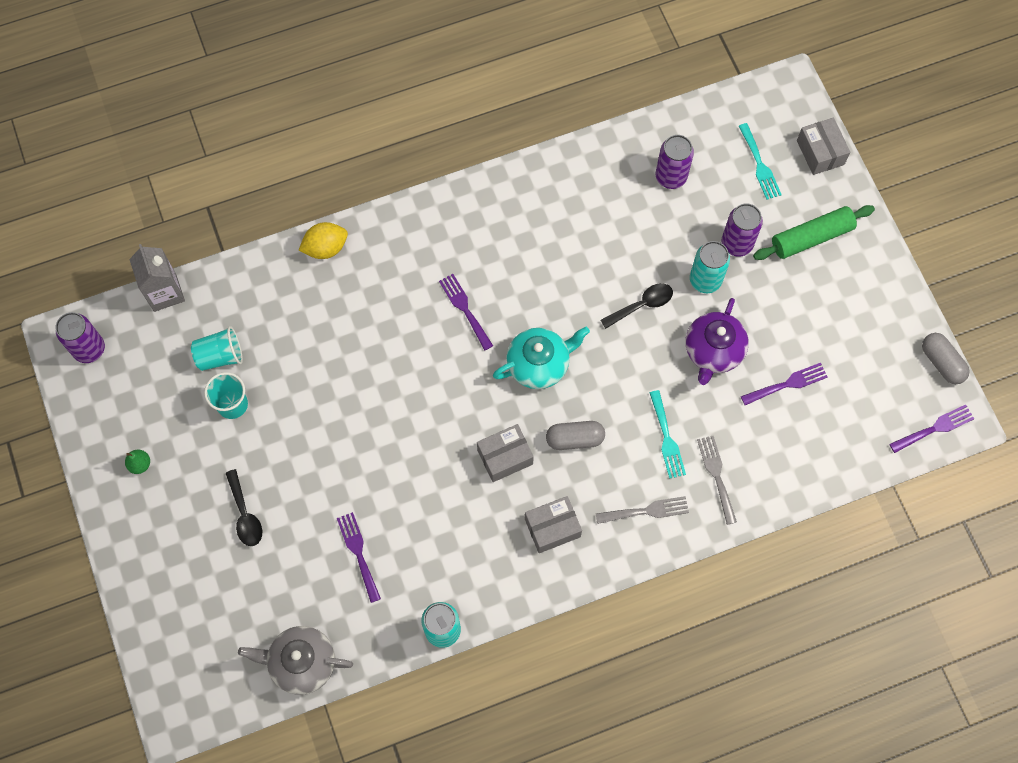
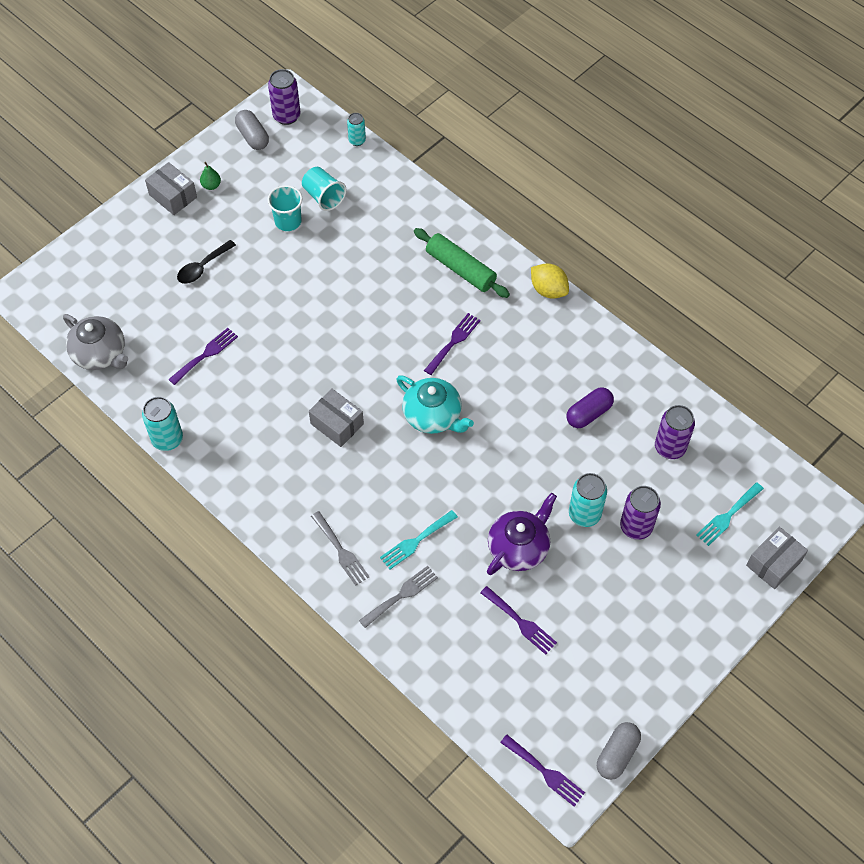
camera: 65 degrees right, 10 degrees down
(165, 292) = (357, 140): grey carton -> turquoise can
(301, 663) = (100, 354): grey teapot -> grey teapot turned 150 degrees clockwise
(325, 248) = (453, 225): yellow lemon -> yellow lemon (548, 290)
(552, 528) = (291, 484): grey box -> grey box (173, 196)
(574, 439) = (379, 469): grey capsule -> grey capsule (253, 137)
(603, 227) = (588, 413): none -> purple capsule
(642, 305) = (531, 473): black spoon -> none
(713, 351) = (519, 547): purple teapot -> purple teapot turned 135 degrees clockwise
(811, 237) = (680, 588): green rolling pin -> green rolling pin (460, 269)

